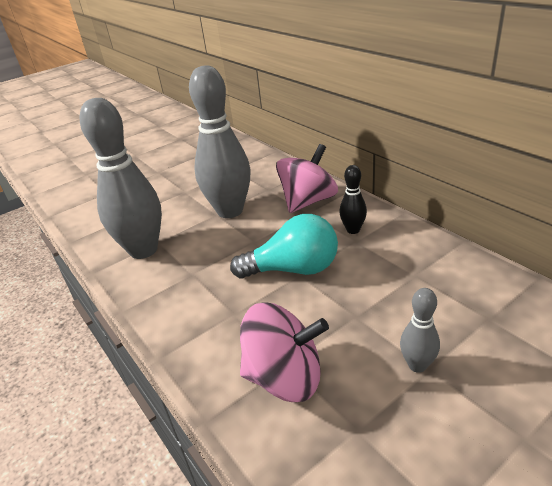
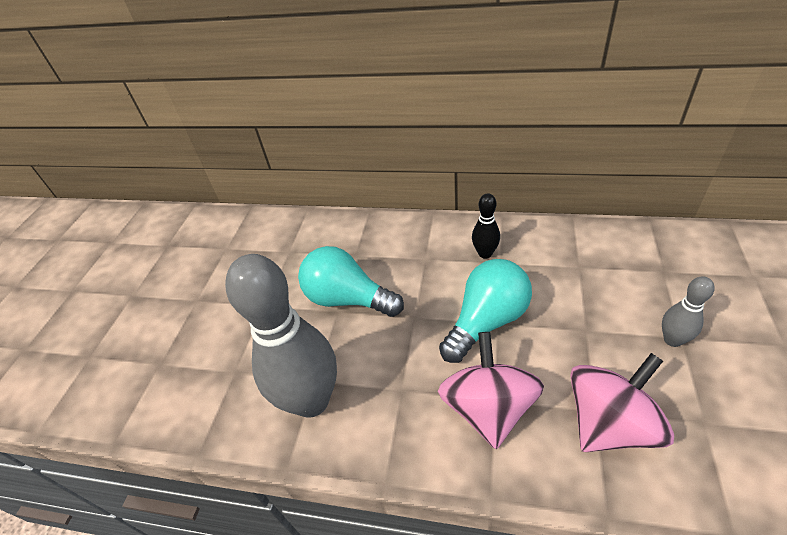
camera: 40 degrees left, 10 degrees up
(230, 211) = (348, 299): grey bowling pin -> turquoise light bulb
(308, 201) = (411, 247): pink spinning top -> pink spinning top (488, 408)

